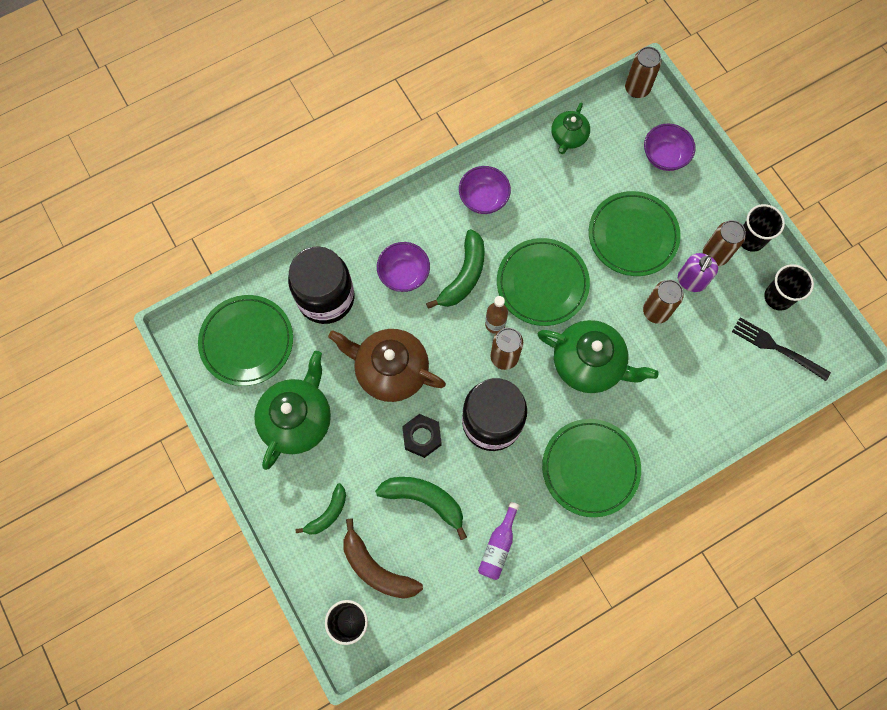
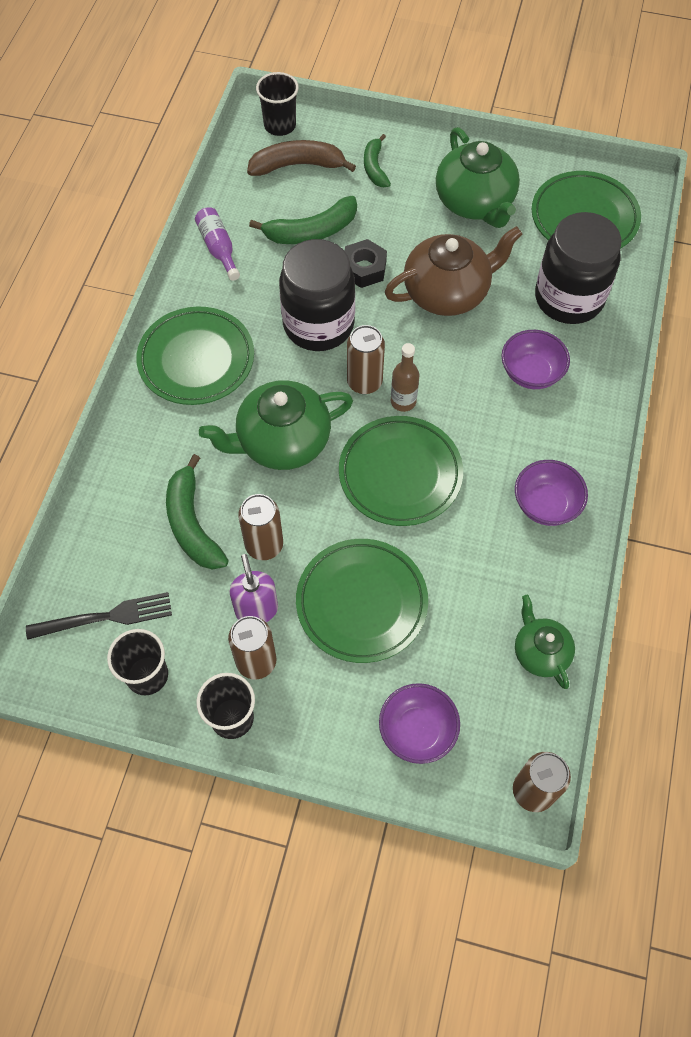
camera: 135 degrees right, 10 degrees down
(463, 276) = (478, 417): green banana -> green banana (192, 523)

